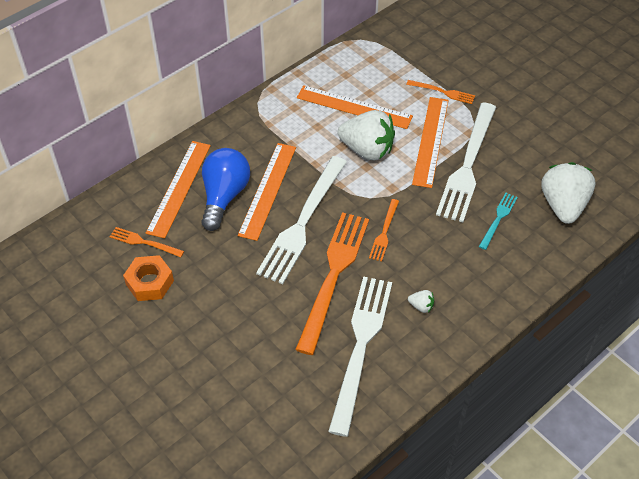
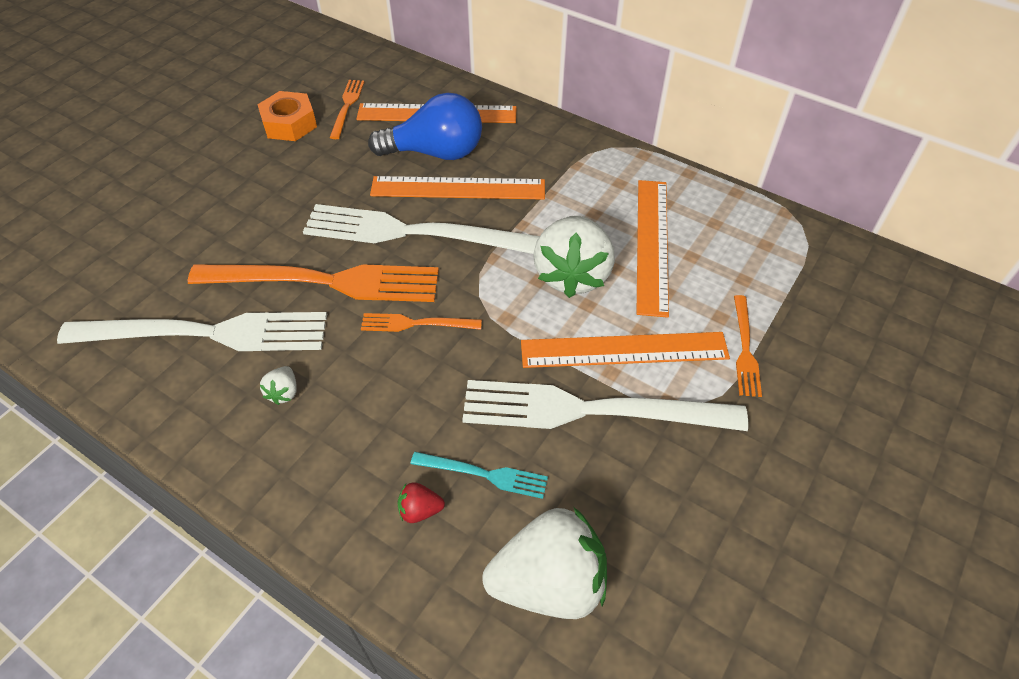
camera: 75 degrees right, 0 degrees up
(514, 250) = (420, 510): none -> red strawberry

